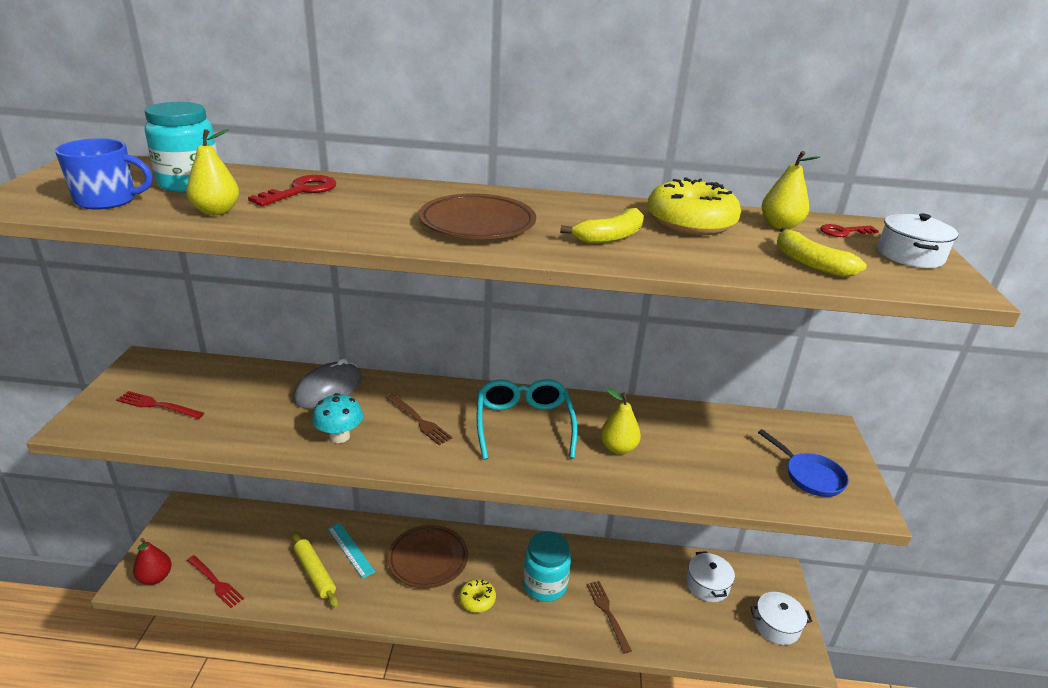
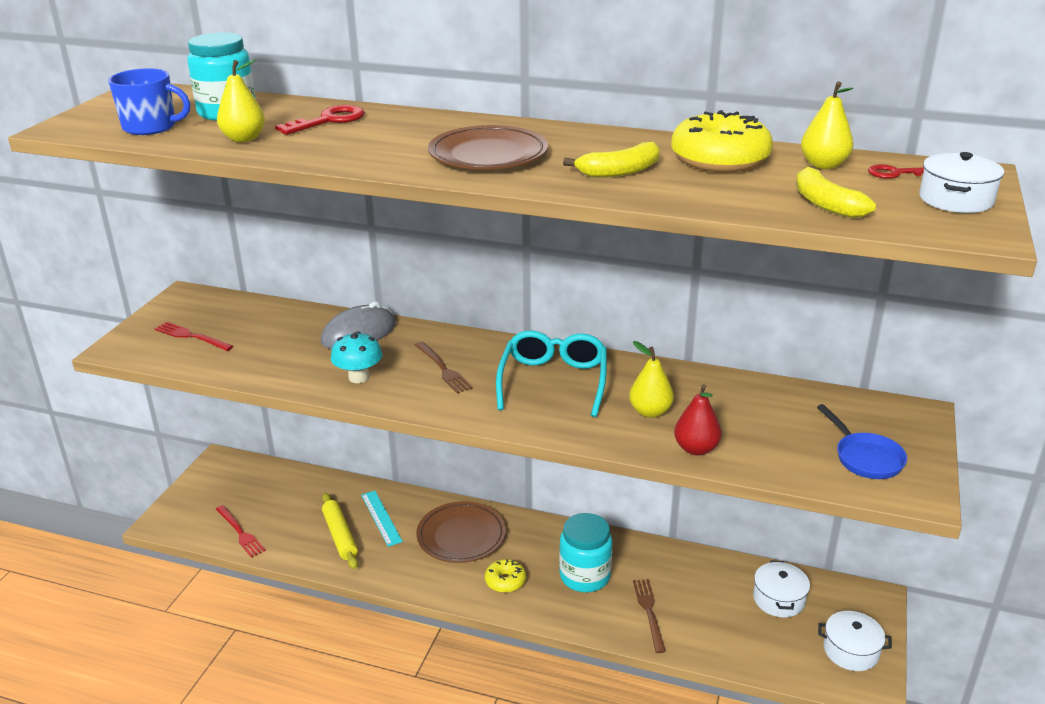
camera: 15 degrees right, 0 degrees up
(155, 577) = (184, 521): red pear -> red pear (696, 449)

